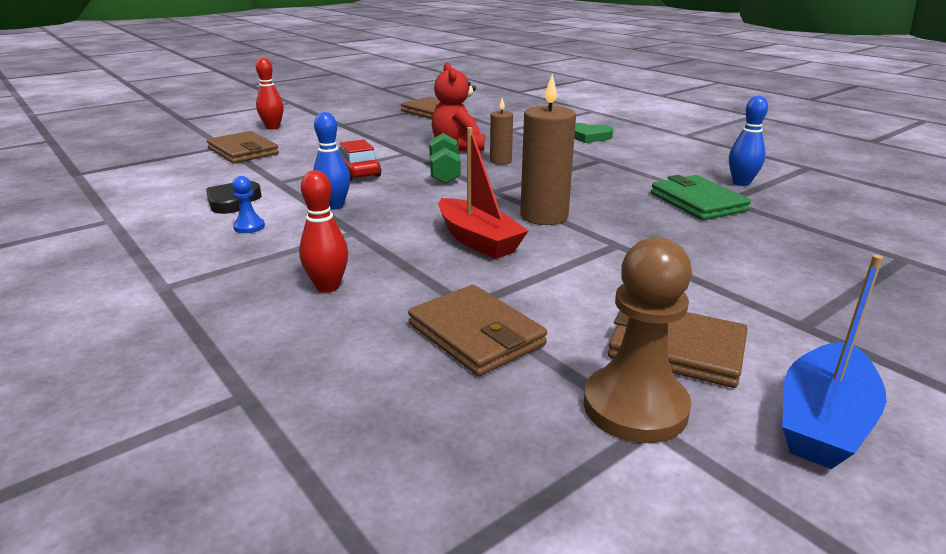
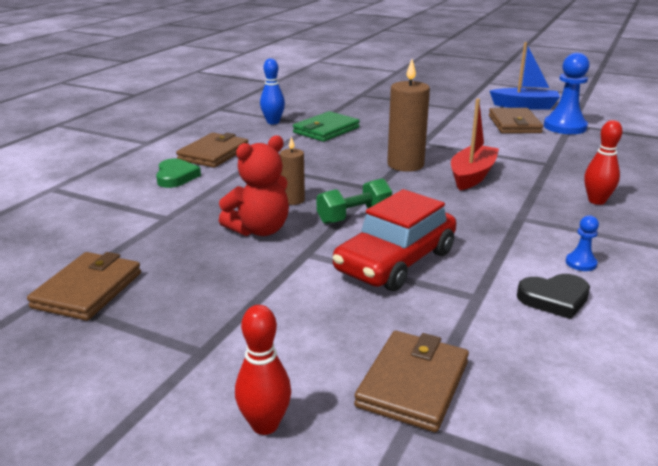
camera: 115 degrees left, 0 degrees up
(334, 206) = (490, 242): blue bowling pin -> none
(357, 171) = (395, 261): red car -> red car, size x1.64
(476, 334) = (569, 157): brown wallet -> brown wallet (214, 154)
(635, 407) = (565, 127): brown pawn -> blue pawn

